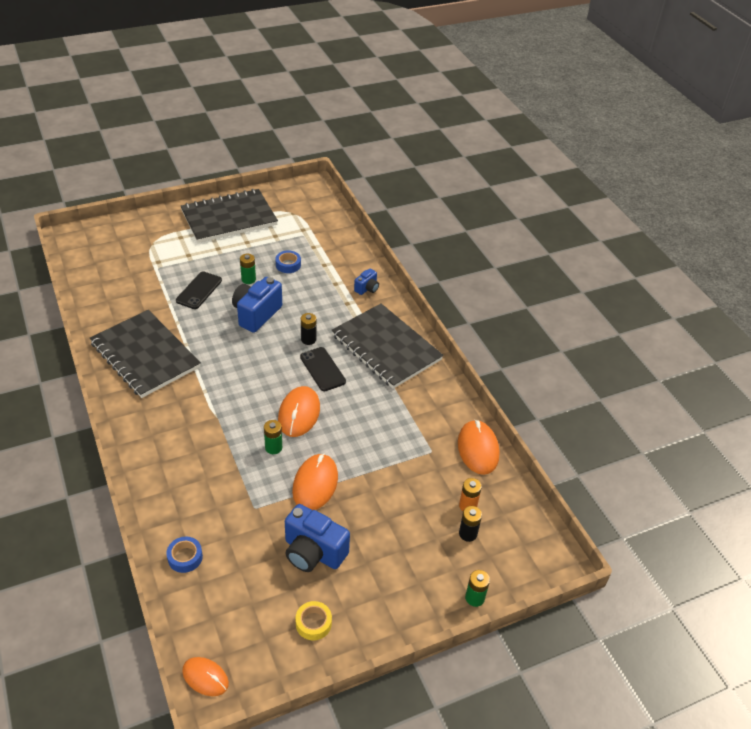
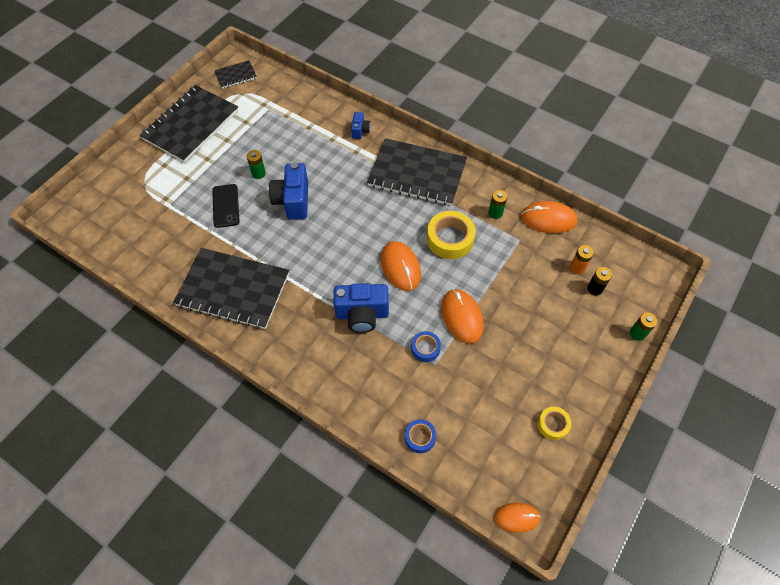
camera: 30 degrees left, 15 degrees up
(273, 447) = (406, 307): green battery -> green battery (495, 213)
(288, 265) = (279, 143): blue tape -> blue tape (425, 348)
(300, 198) = (236, 75): none -> black notebook
(308, 339) = (353, 200): black battery -> none
(313, 552) = (506, 371): blue camera -> blue camera (362, 315)
(322, 369) = (386, 219): black phone -> none
(365, 415) = (450, 239): none -> yellow tape
(478, 449) = (548, 219): orange mouse -> orange mouse turned 45 degrees counterclockwise

